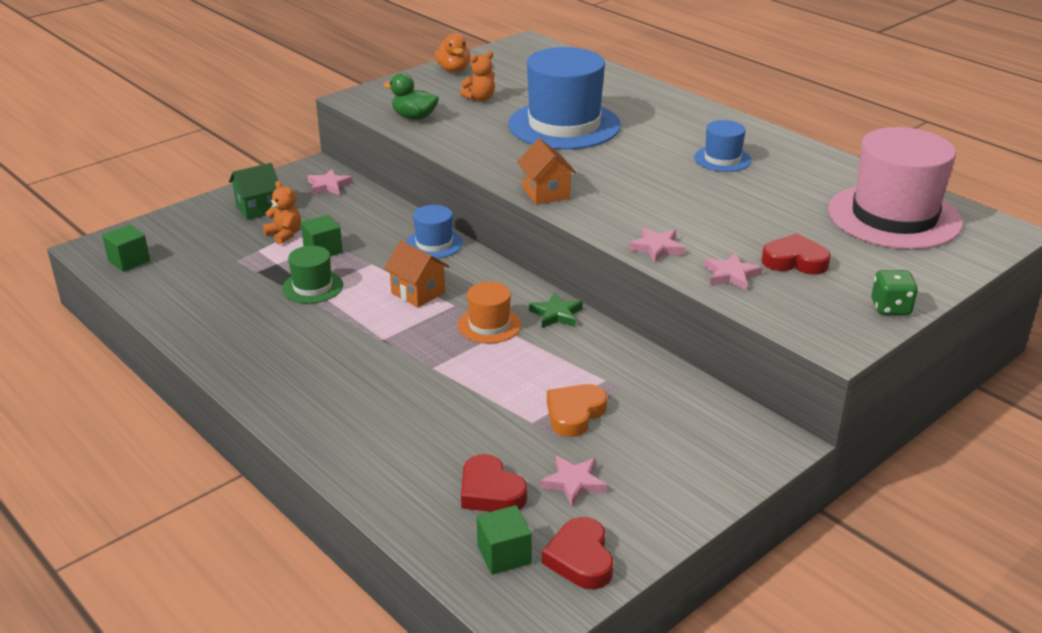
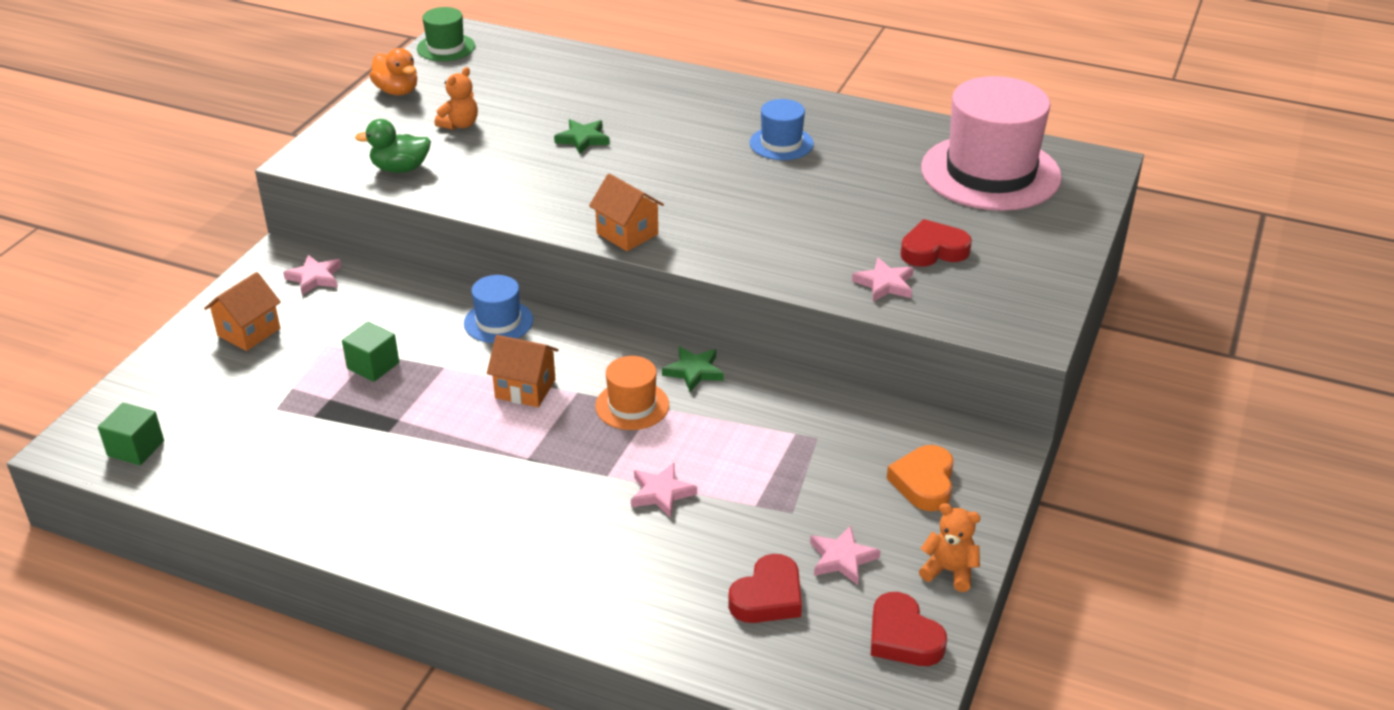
camera: 25 degrees left, 5 degrees up
(258, 209) = (249, 332): green house -> orange house
(284, 234) = (310, 358): orange teddy bear -> orange teddy bear (949, 571)
(312, 287) = (397, 417): green hat -> green hat (446, 47)
(490, 491) = (768, 597): red heart -> red heart turned 75 degrees counterclockwise
(504, 555) = (829, 660): green cube -> none
(564, 125) = (583, 139): blue hat -> green star
(574, 414) = (791, 482): orange heart -> orange heart (924, 482)
(657, 248) = (791, 271): pink star -> pink star (661, 493)
(890, 308) = (1053, 279): green dice -> none

